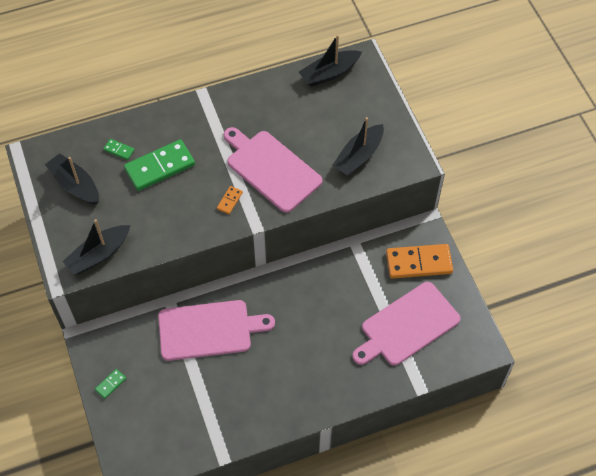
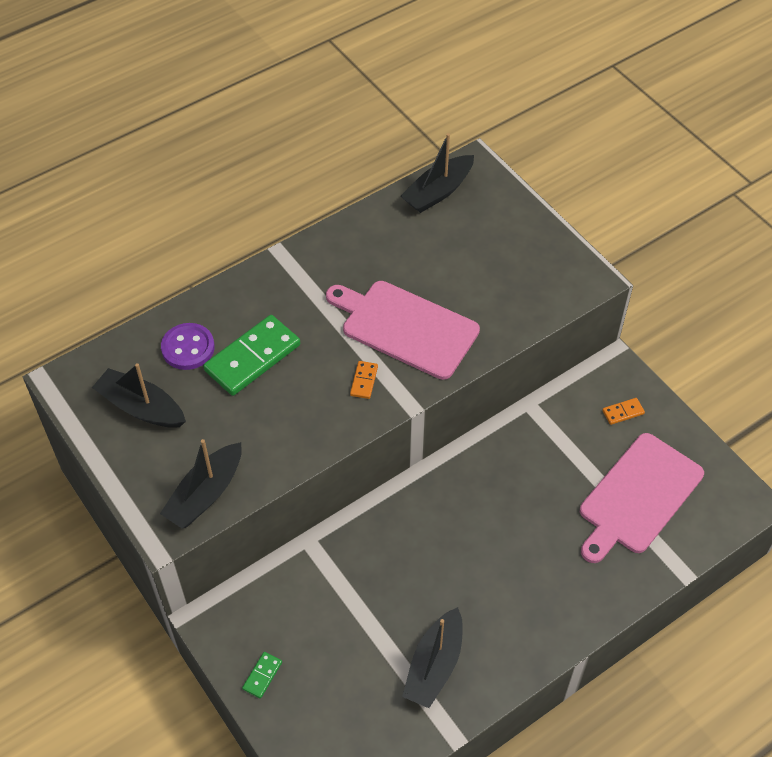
camera: 15 degrees left, 5 degrees down
(119, 150) = (188, 348): green domino -> purple button
(209, 329) = (375, 566): pink cutting board -> none
(359, 156) = (515, 286): black boat -> black boat (434, 665)
(419, 263) = (623, 412): orange domino -> orange domino, size x0.44

